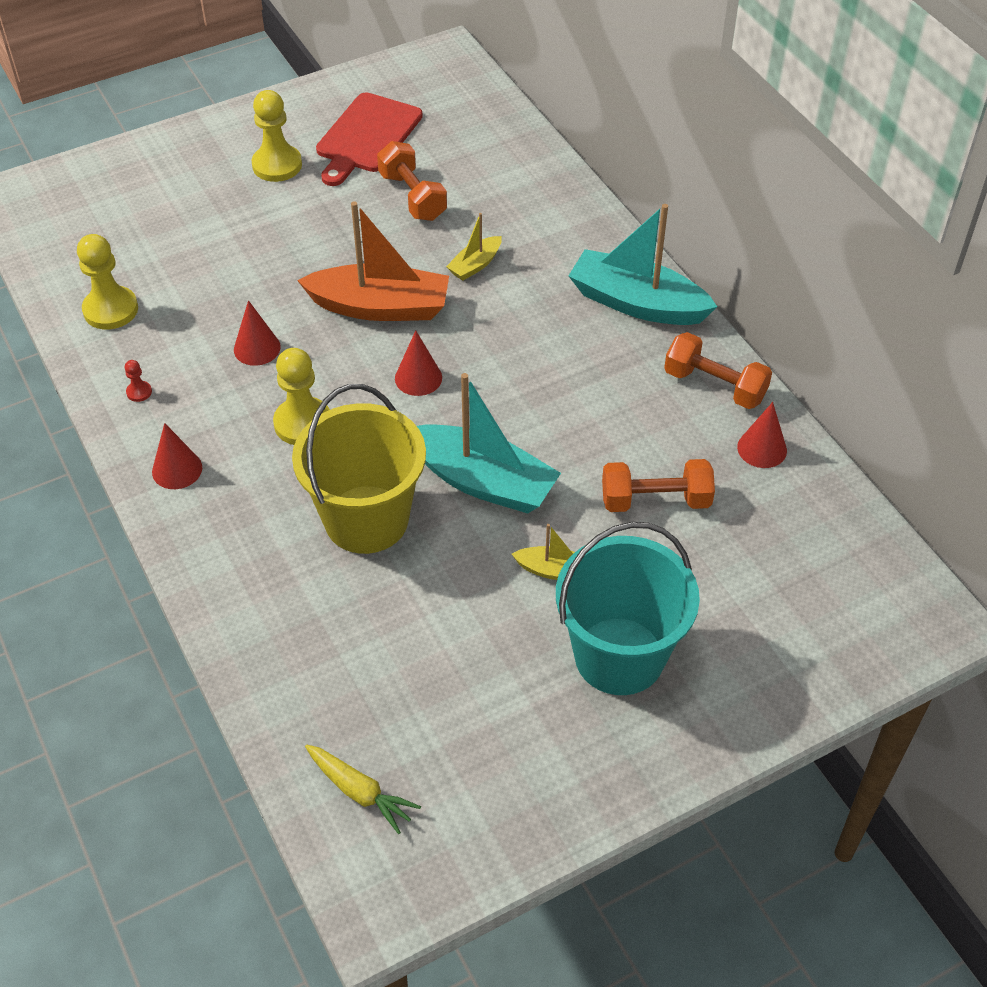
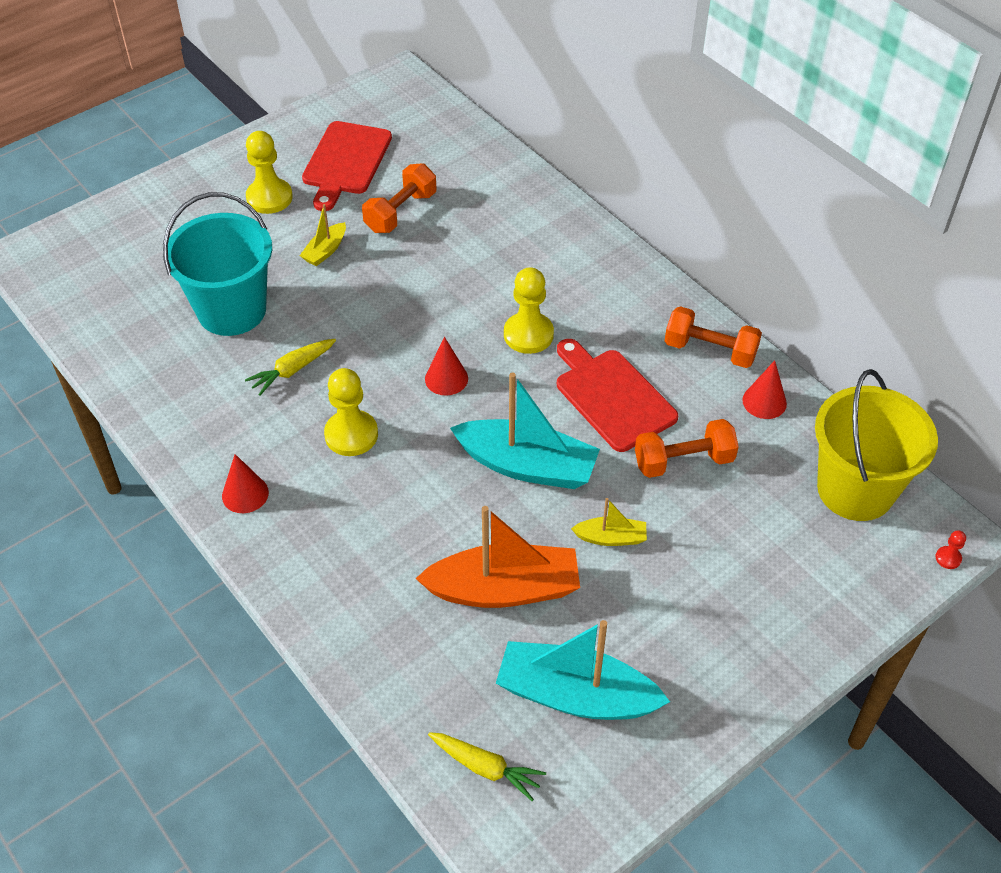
camera: 10 degrees left, 0 degrees up
(110, 310) = (146, 352): yellow pawn -> yellow pawn (528, 334)
(139, 392) = (192, 426): red pawn -> red pawn (948, 558)
(257, 348) = (292, 370): red cone -> yellow carrot
(366, 519) = (431, 515): yellow bucket -> yellow bucket (855, 489)
(380, 307) = (396, 317): orange boat -> orange boat (504, 589)
(412, 196) = (401, 212): orange dumbbell -> orange dumbbell turned 75 degrees clockwise
(475, 265) = (472, 268): yellow boat -> yellow boat (325, 251)
(593, 420) = (612, 396): none -> red cutting board
(619, 656) = (686, 606): turquoise bucket -> turquoise bucket (232, 310)
(637, 303) = (624, 285): turquoise boat -> turquoise boat (576, 695)

